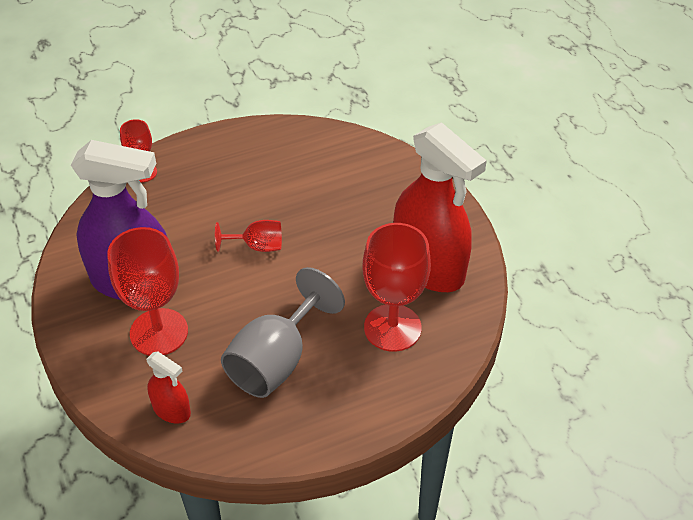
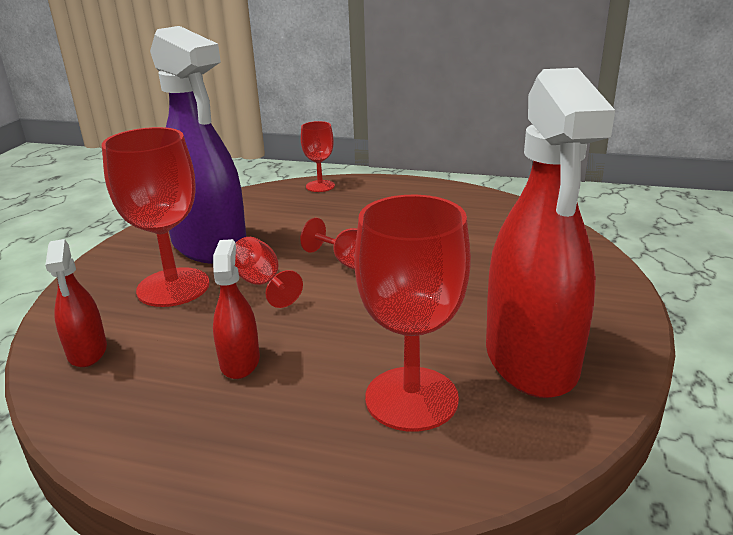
camera: 40 degrees right, 20 degrees down
(218, 296) = (262, 284): none -> red goblet
(276, 360) = (240, 362): grey goblet -> red spray bottle

